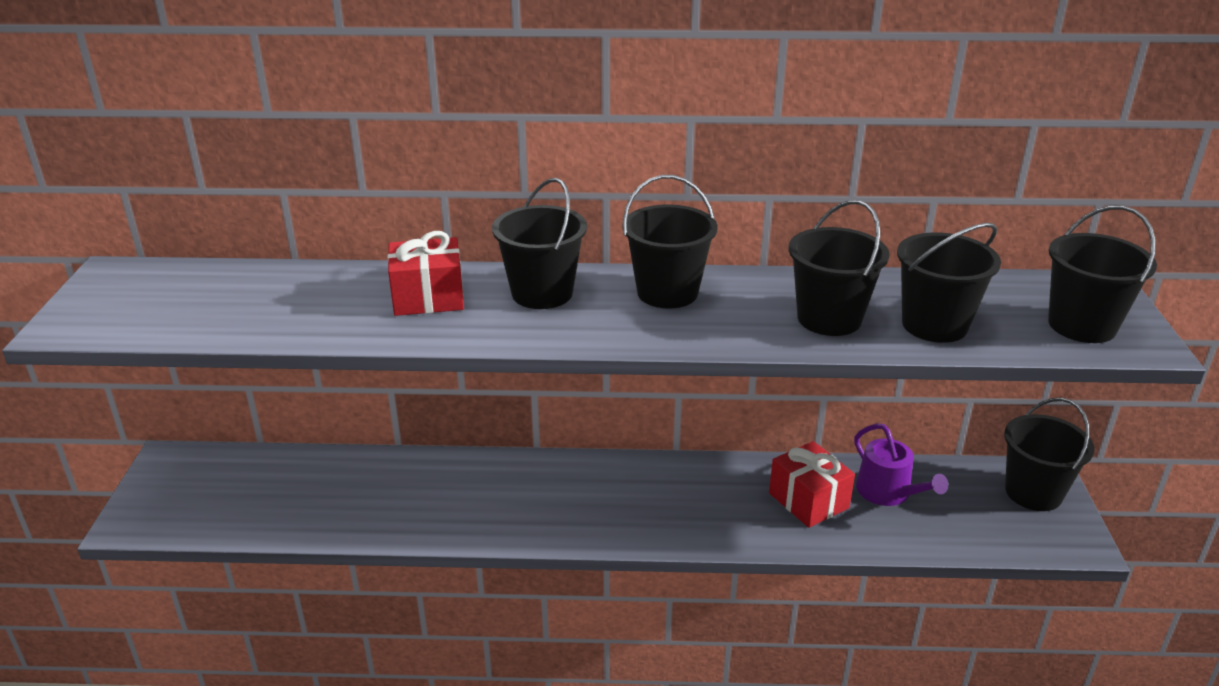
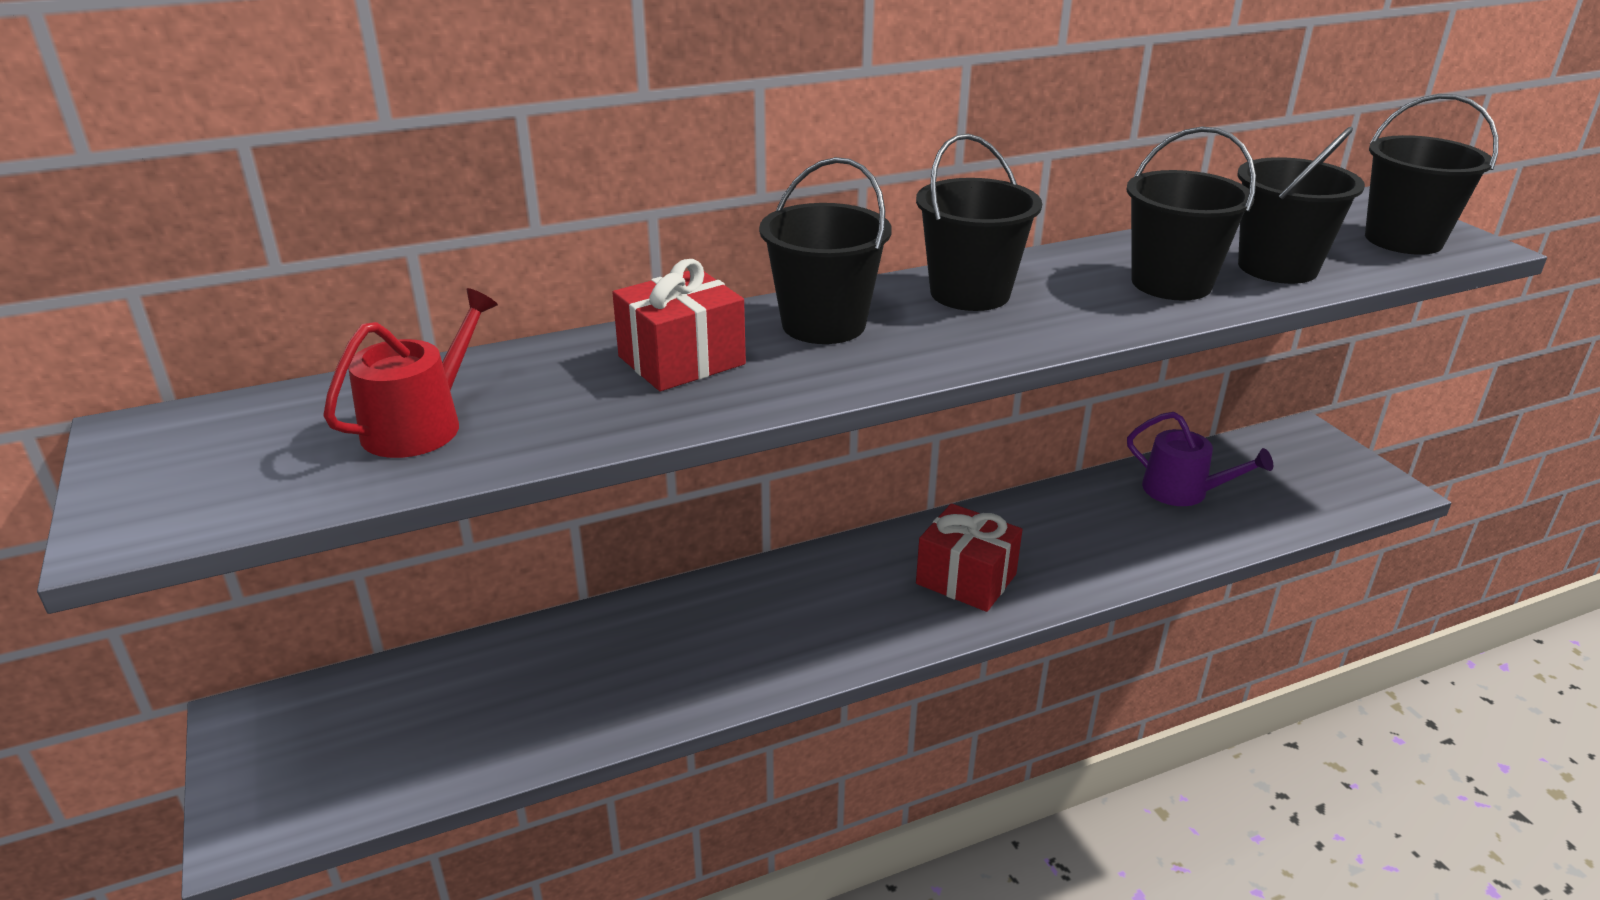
camera: 25 degrees left, 0 degrees up
(247, 303) = (421, 424): none -> red watering can
(808, 500) = (1114, 522): red gift -> red gift (966, 579)
(1033, 492) = (1310, 452): black bucket -> none

